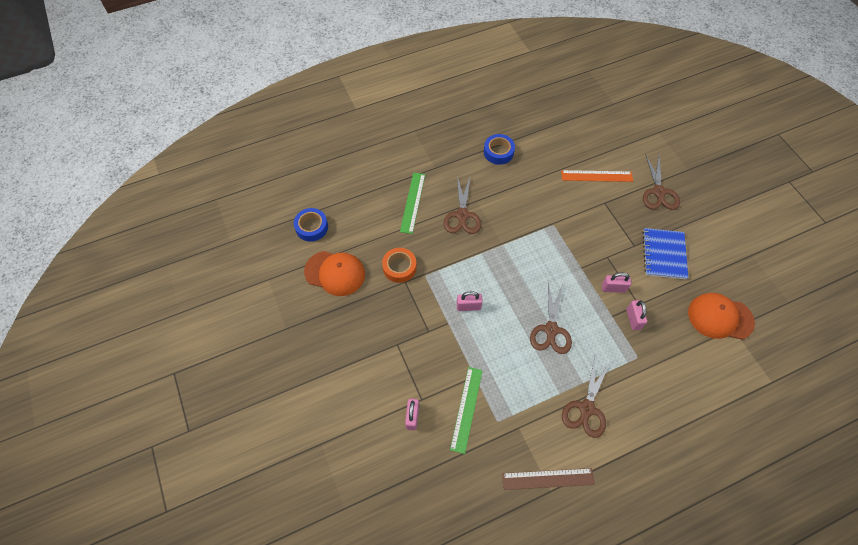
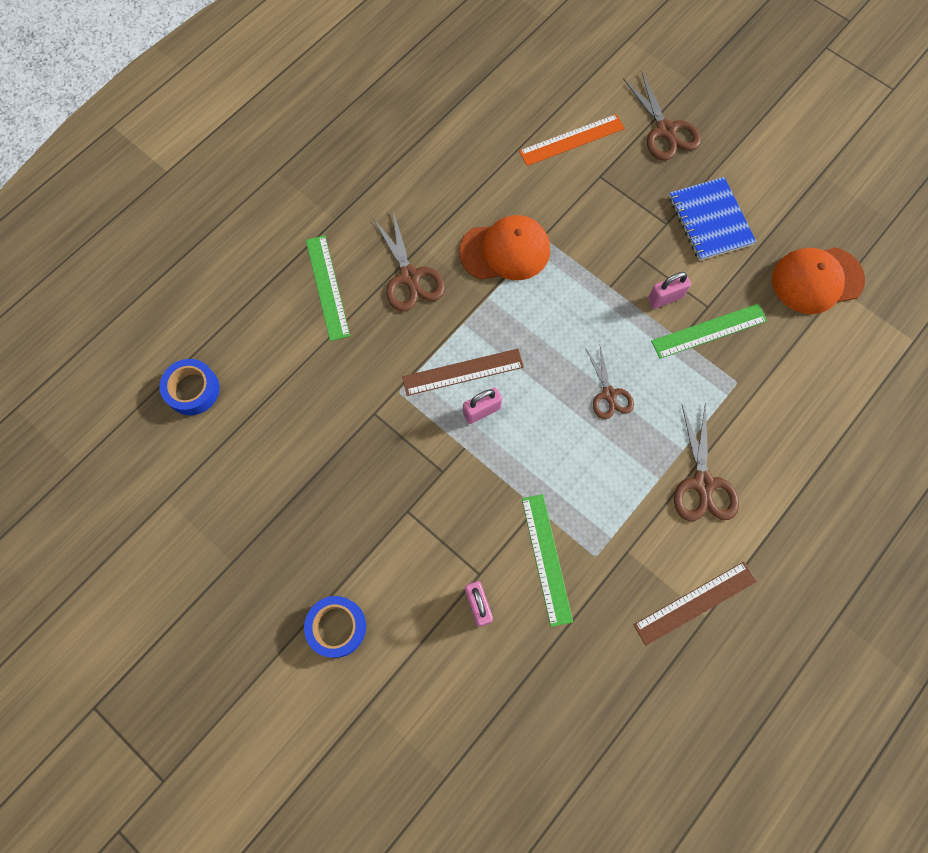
camera: 25 degrees left, 10 degrees up
(335, 273) = (264, 445): orange cap -> orange cap (505, 251)
(399, 267) = (355, 395): orange tape -> none
(468, 280) = (463, 372): none -> brown ruler
(498, 152) = (417, 158): blue tape -> blue tape (337, 627)
(551, 330) = (609, 394): brown scissors -> brown scissors, size x0.66
(633, 319) = (709, 331): pink padlock -> green ruler

